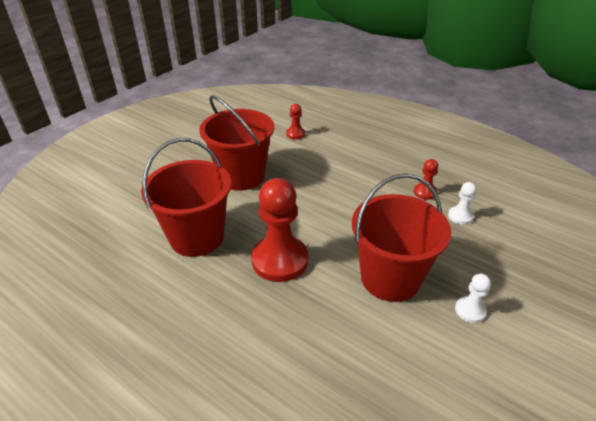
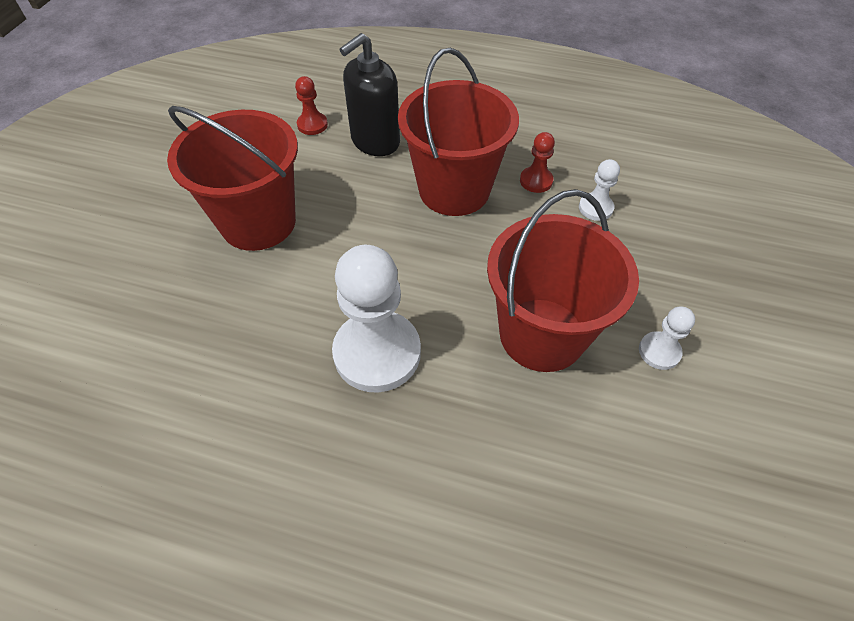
camera: 20 degrees left, 15 degrees up
(197, 237) = (232, 352): red bucket -> red bucket (454, 190)
(280, 260) = (377, 353): red pawn -> white pawn
(329, 150) = (375, 141): none -> black soap dispenser

